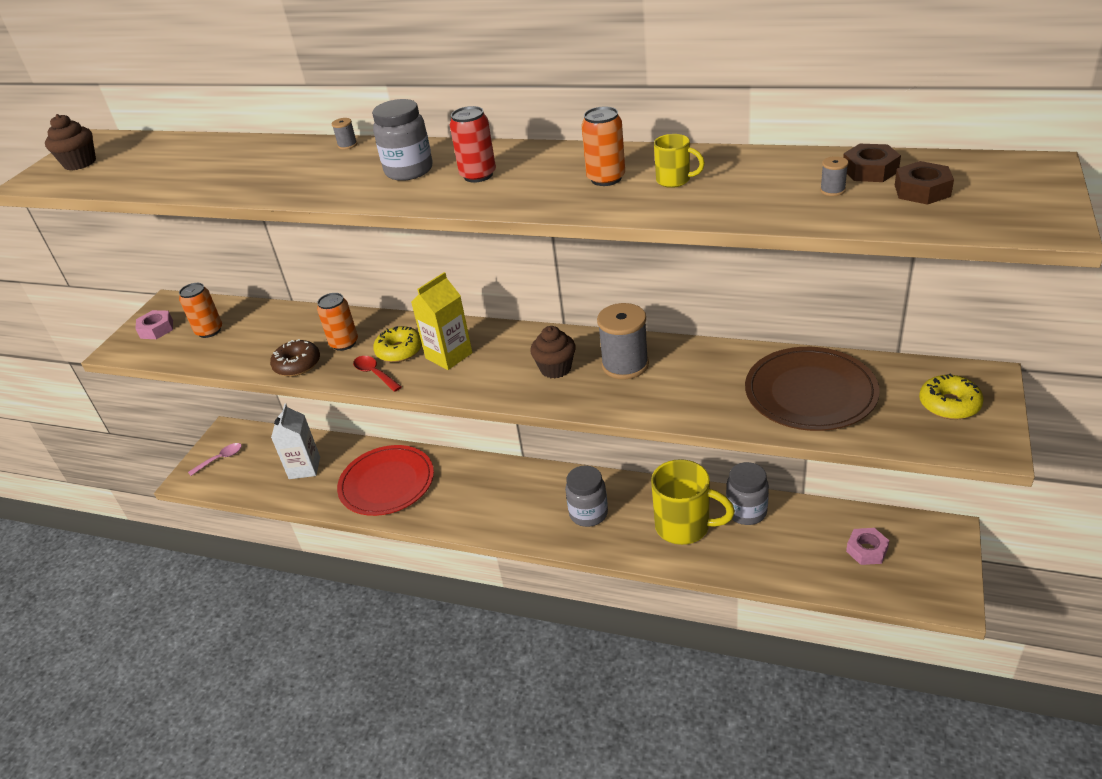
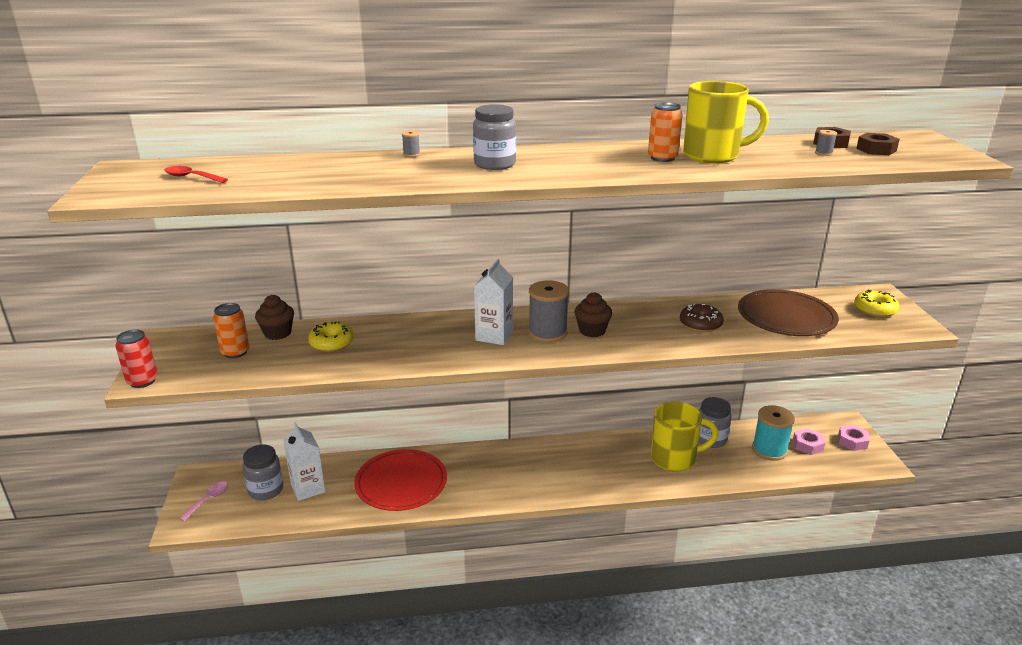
camera: 30 degrees left, 10 degrees down
(80, 163) = (134, 182): brown cupcake -> brown cupcake (277, 333)
(156, 329) = (172, 359): pink nut -> pink nut (852, 441)
(297, 364) = (357, 362): brown donut -> brown donut (700, 324)
(344, 343) = (388, 341): orange can -> none
(374, 374) = (439, 357): red spoon -> red spoon (191, 177)
(399, 351) = (446, 339): yellow donut -> yellow donut (332, 343)
(449, 355) = (494, 335): yellow carton -> white carton
(478, 175) = (559, 163): red can -> red can (142, 381)
(588, 514) = (595, 466): grey jar -> grey jar (266, 490)
(625, 365) = (643, 320): grey spool -> grey spool (547, 333)
(674, 180) = (713, 156): yellow mug -> yellow mug, size x2.16
(810, 544) = (769, 450): none -> turquoise spool

